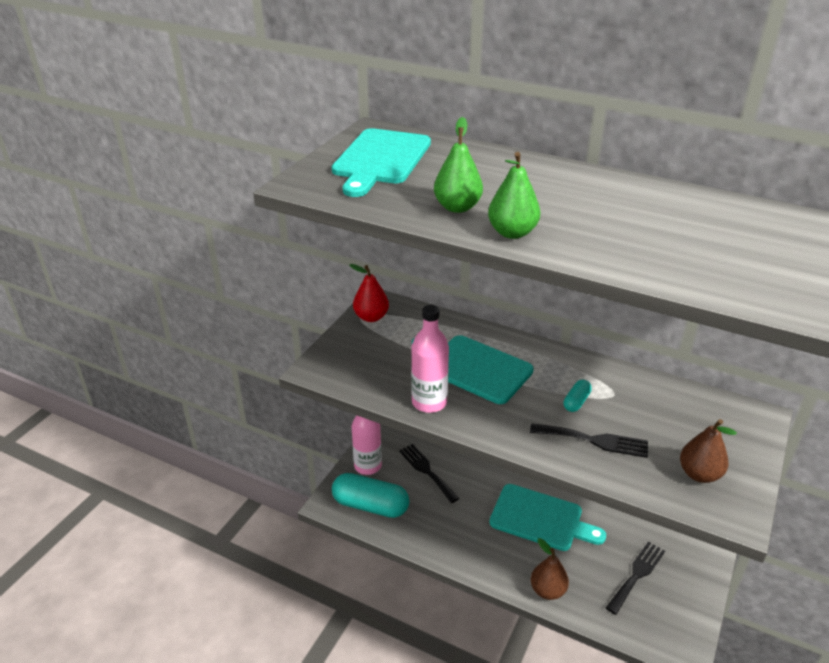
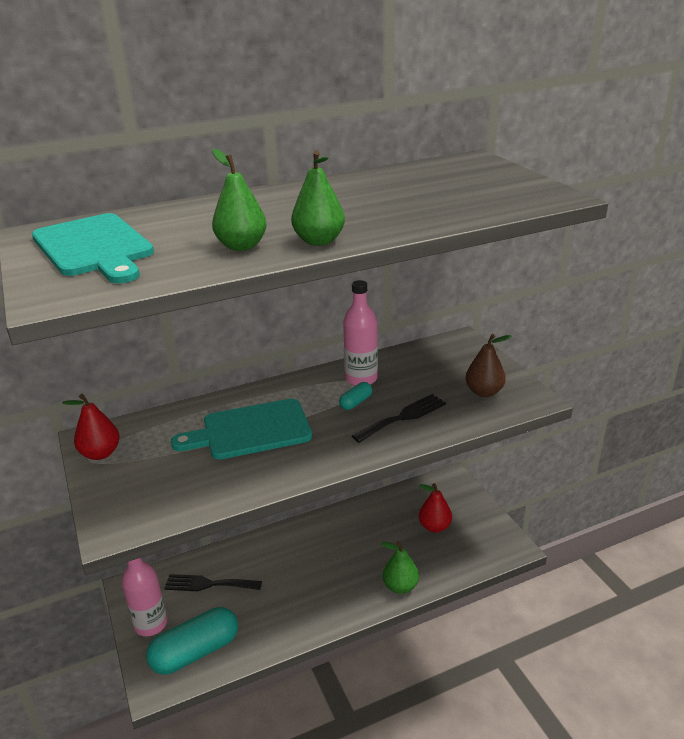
camera: 50 degrees left, 5 degrees down
(429, 402) = (256, 478): pink bottle -> pink bottle (361, 379)
(540, 519) = (335, 544): turquoise cutting board -> none
(547, 590) = (400, 586): brown pear -> green pear
(576, 402) = (356, 402): turquoise capsule -> turquoise capsule turned 60 degrees clockwise
(637, 575) = (434, 526): black fork -> red pear

